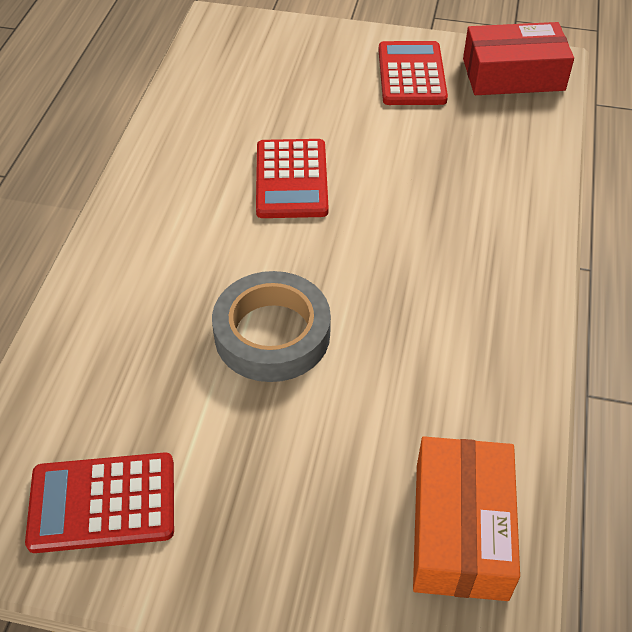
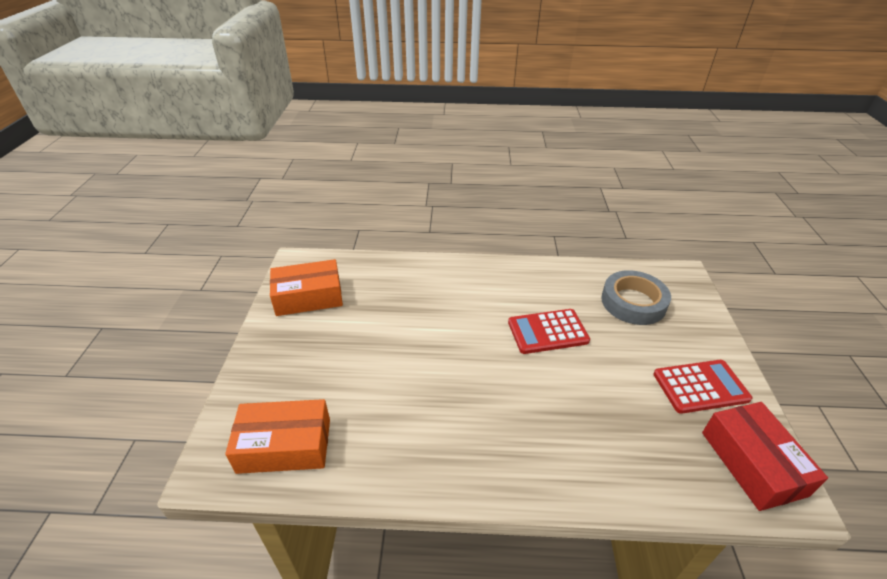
camera: 80 degrees right, 10 degrees down
(102, 503) = (308, 297): red calculator -> orange box
(272, 334) = (417, 341): grey tape -> grey tape (633, 302)

